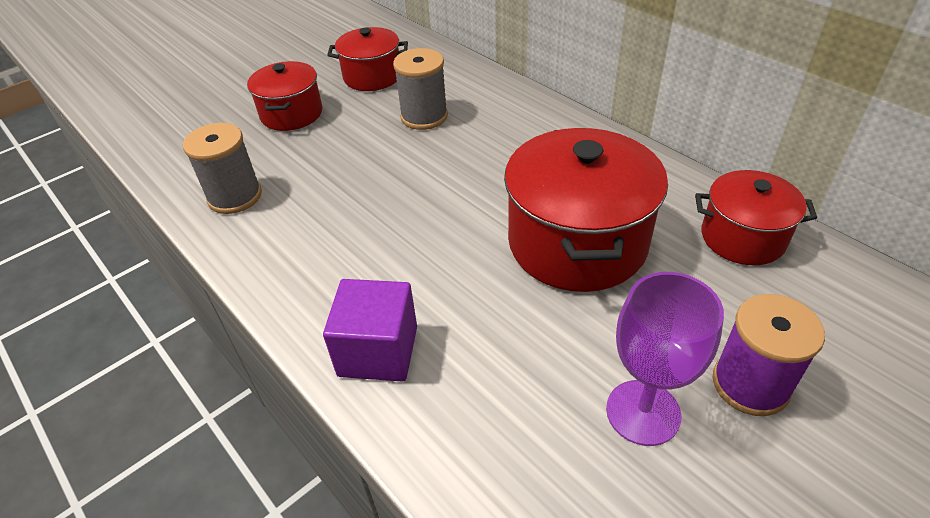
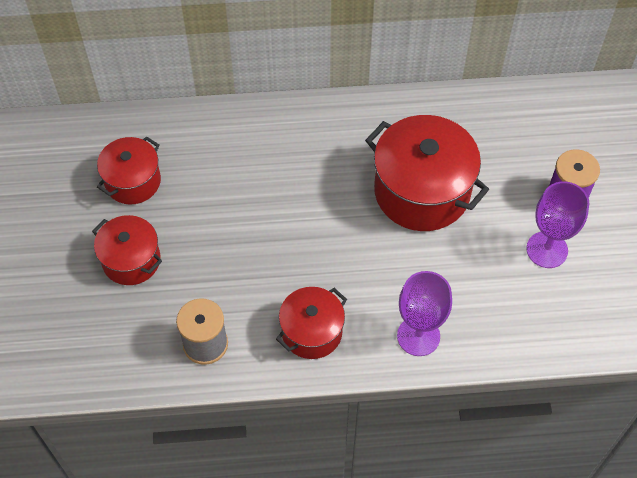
camera: 55 degrees left, 15 degrees up
(378, 351) = (418, 336): purple cube -> purple goblet
(424, 116) = (222, 183): grey spool -> none
(742, 237) = (484, 117): red pot -> red pot (312, 332)

